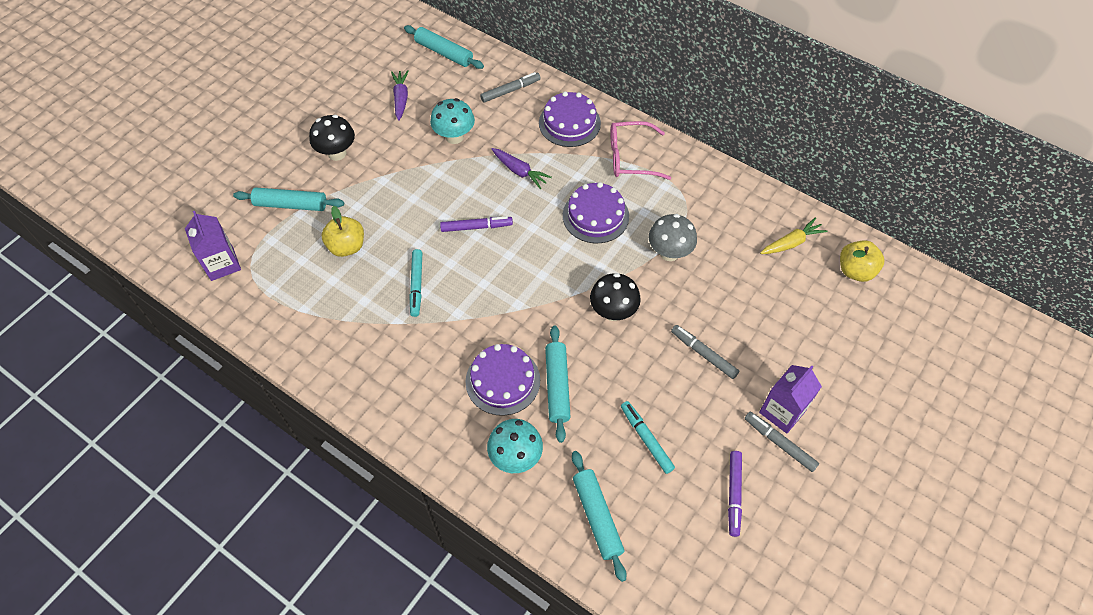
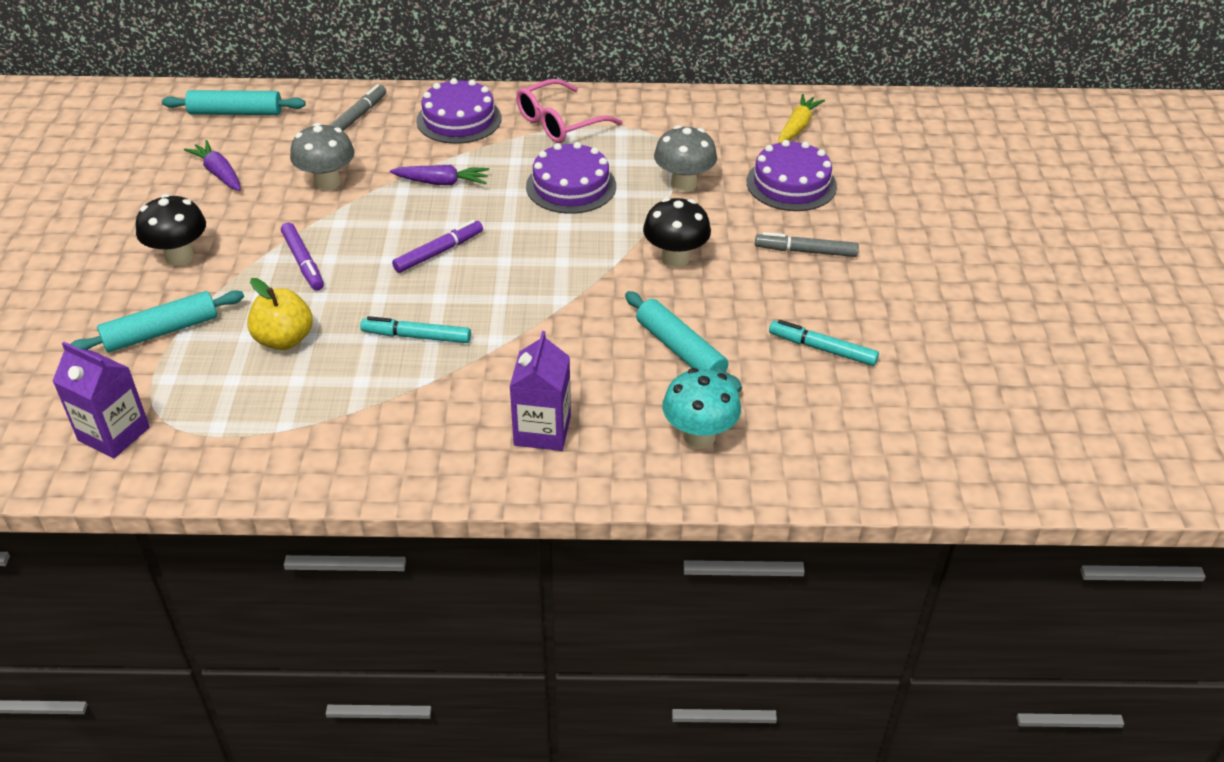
camera: 35 degrees left, 15 degrees down
(416, 285) = (416, 336): turquoise marker -> turquoise marker turned 135 degrees clockwise
(454, 137) = (327, 182): turquoise mushroom -> grey mushroom
(503, 380) = (613, 375): purple cake -> purple cake (791, 184)
(597, 517) = (842, 442): turquoise rolling pin -> none
(734, 494) = (955, 350): purple marker -> purple marker (303, 262)
(779, 443) = (953, 288): grey marker -> none
(782, 411) = (929, 262): purple carton -> purple carton (542, 430)
(855, 271) = (879, 123): yellow apple -> none

